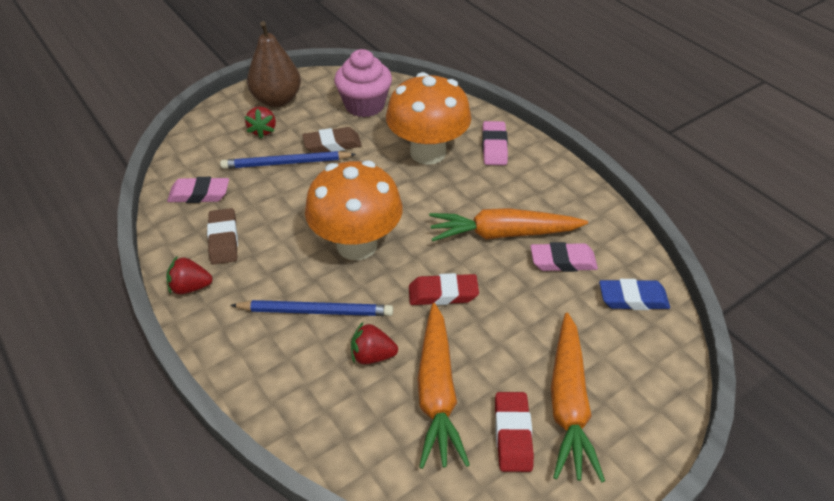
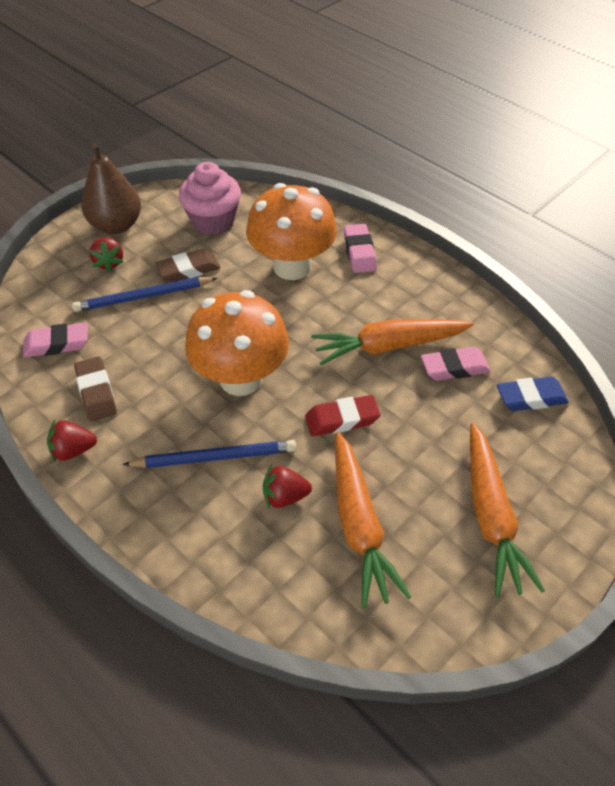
camera: 10 degrees left, 5 degrees up
(513, 434) = (443, 557): red eraser -> none

